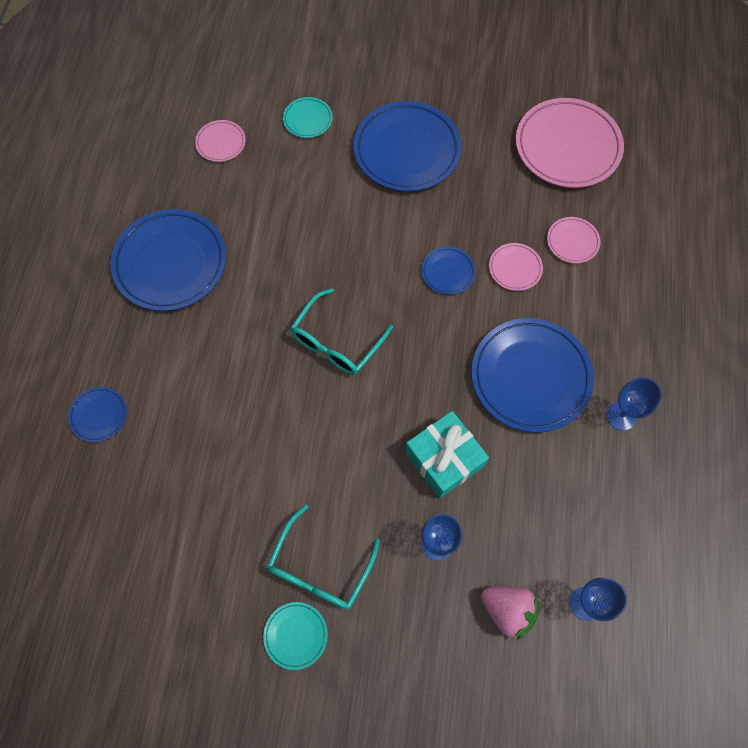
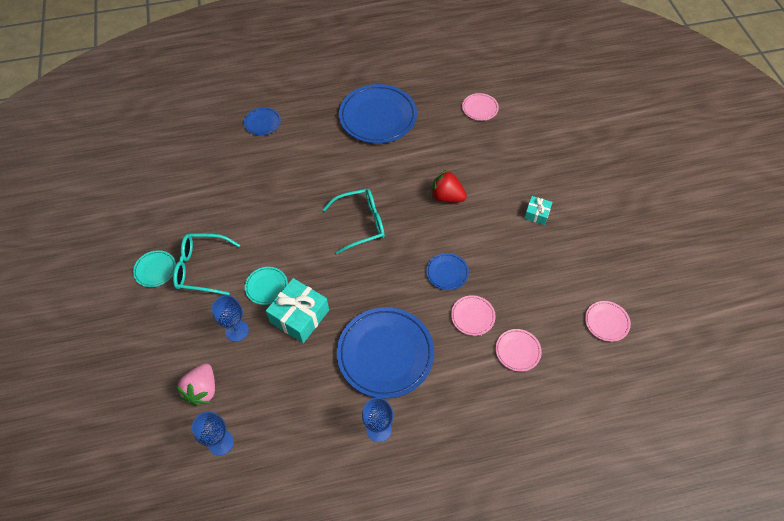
camera: 70 degrees right, 10 degrees down
(308, 119) = (527, 147): turquoise plate -> turquoise plate (266, 287)
(336, 342) = (361, 223): turquoise glasses -> turquoise glasses turned 150 degrees clockwise
(340, 231) = (447, 197): none -> red strawberry
(407, 150) = (537, 214): blue plate -> turquoise gift
(567, 147) = (606, 322): pink plate -> pink plate, size x0.47

